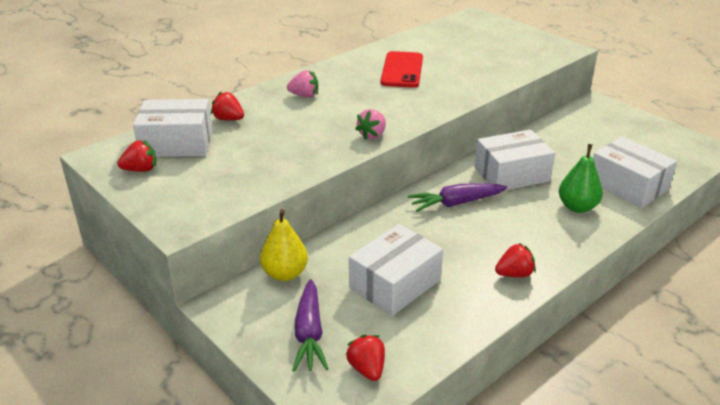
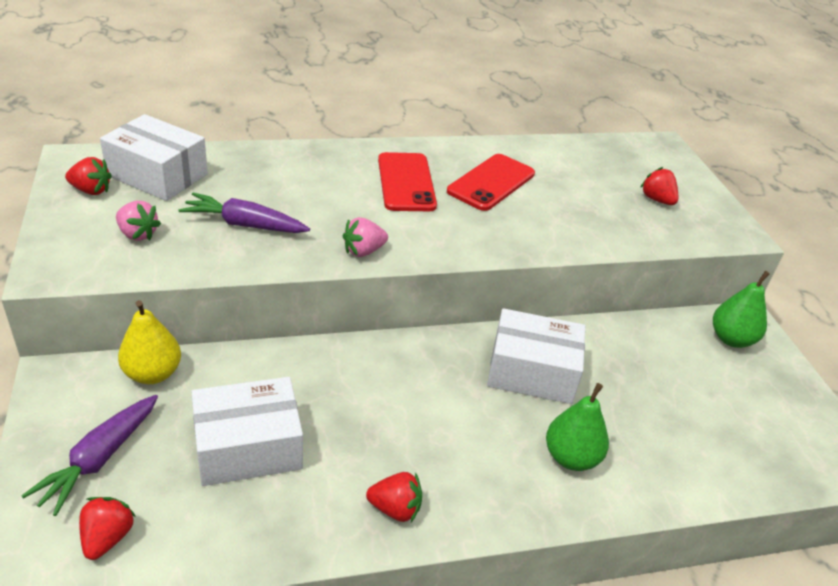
camera: 25 degrees right, 5 degrees up
(228, 119) = (238, 168): red strawberry -> red strawberry (657, 200)
(304, 95) = (346, 171): pink strawberry -> pink strawberry (137, 234)
(350, 88) = (406, 182): none -> red phone
(455, 203) = (424, 378): purple carrot -> purple carrot (244, 224)
(596, 114) = (731, 339): none -> green pear
(628, 185) = (673, 460): white box -> none

